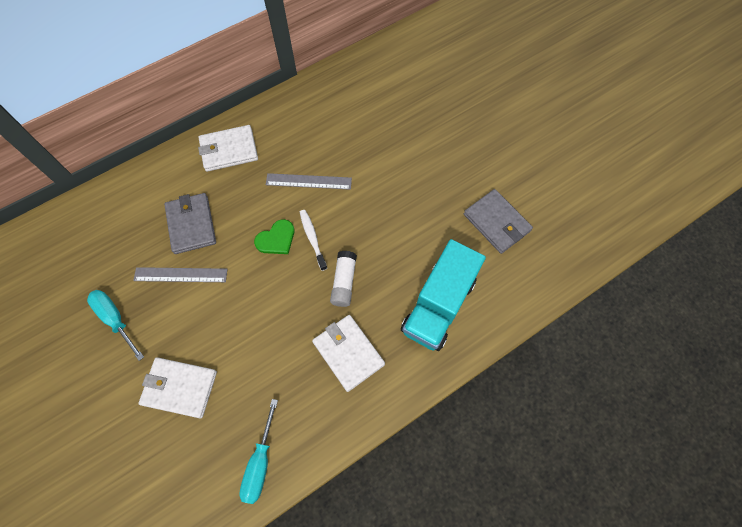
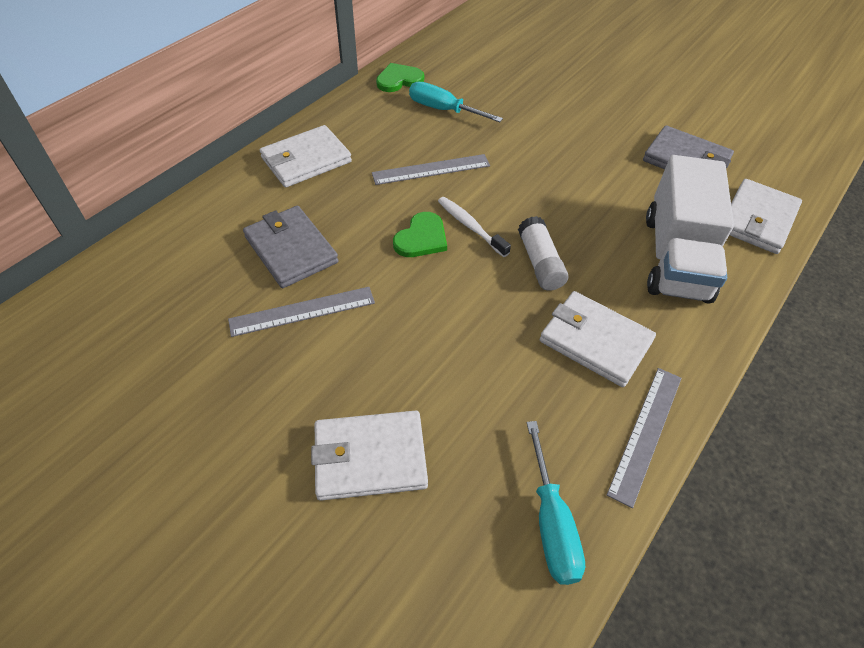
camera: 20 degrees left, 15 degrees down
(115, 319) = (222, 394): turquoise screwdriver -> turquoise screwdriver (443, 110)
(323, 88) = (399, 80): none -> green heart
(344, 426) = (646, 433): none -> grey ruler
(438, 305) = (676, 257): turquoise truck -> white truck
(517, 291) = (757, 219): none -> white wallet

